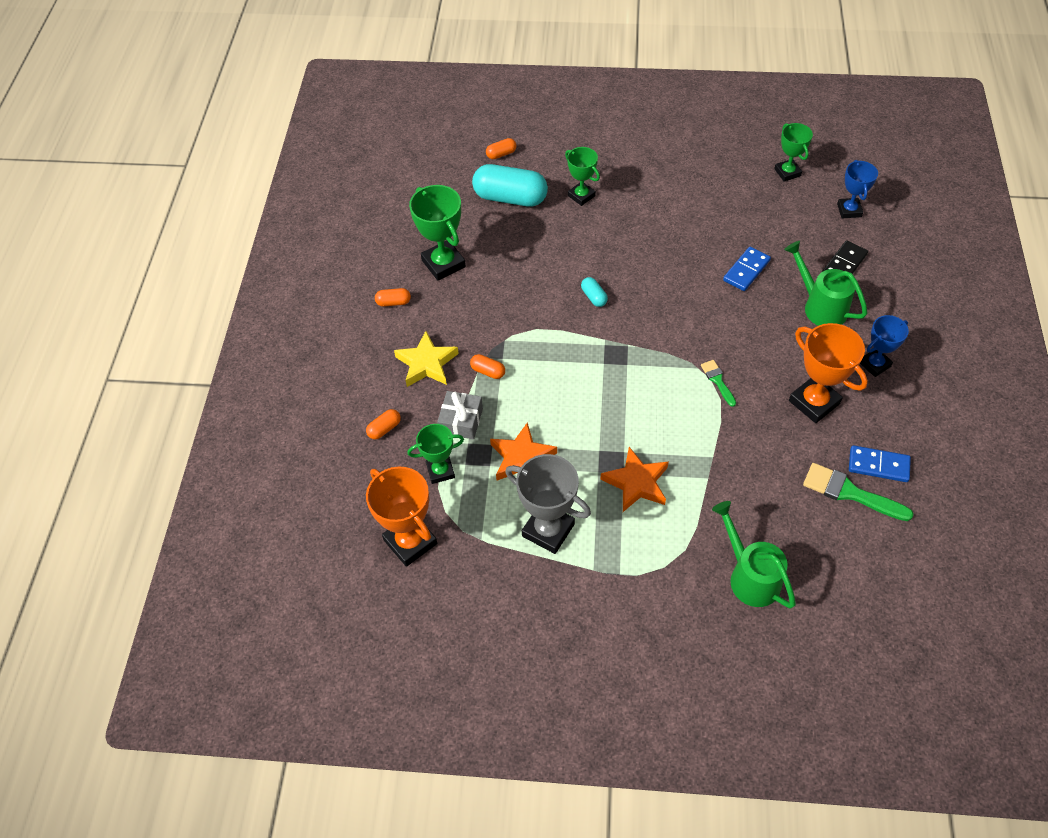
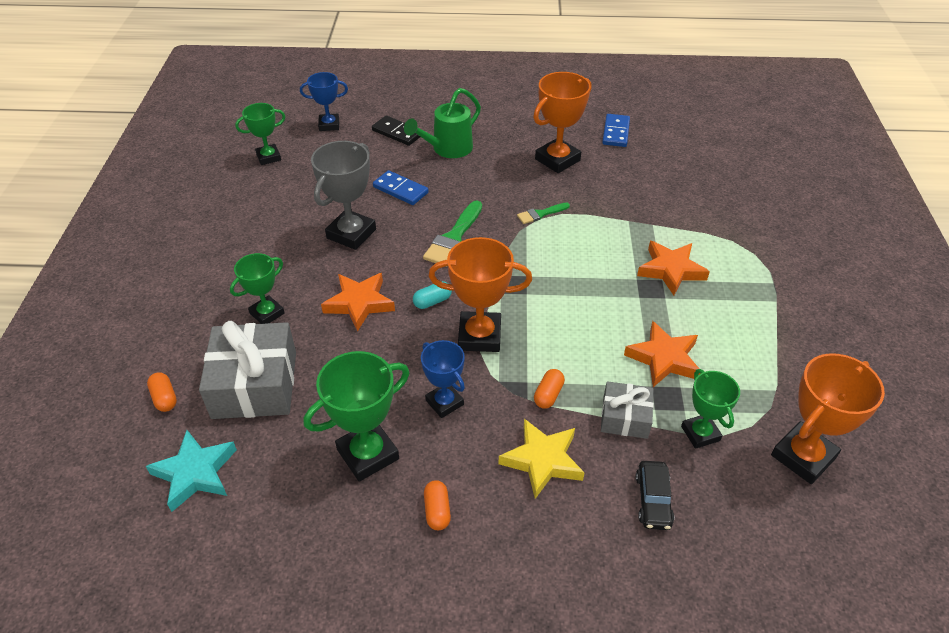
camera: 95 degrees left, 10 degrees down
(384, 429) = (653, 500): orange capsule -> black car
(438, 179) = (195, 473): none -> turquoise star
(510, 198) = (255, 384): turquoise capsule -> grey gift
(548, 530) = (745, 334): grey trophy -> grey trophy (351, 234)
(553, 328) = (479, 336): none -> orange trophy
(592, 250) = (359, 303): none -> orange star
(749, 576) = (744, 204): green watering can -> none
(849, 492) = (646, 148): green brush -> green brush (454, 238)
(875, 364) = (512, 126): blue trophy -> blue trophy (444, 402)

